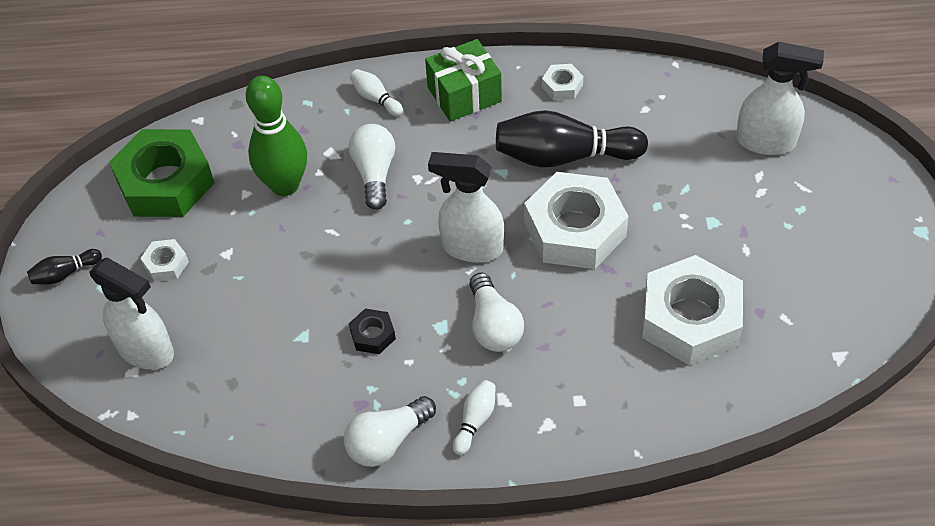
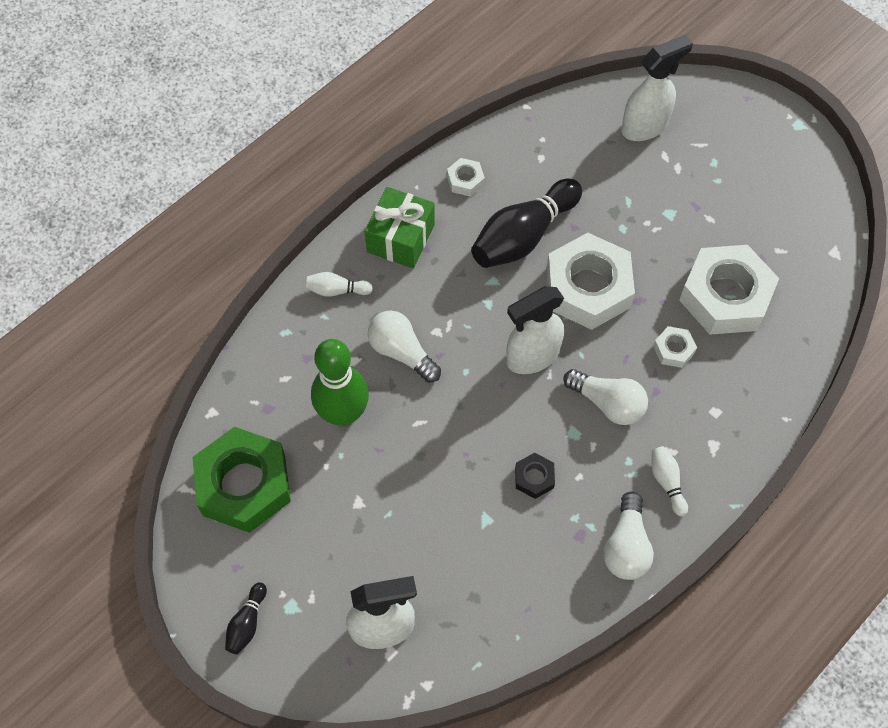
camera: 45 degrees left, 10 degrees up
(166, 264) = (320, 549): white nut -> white nut (673, 349)

